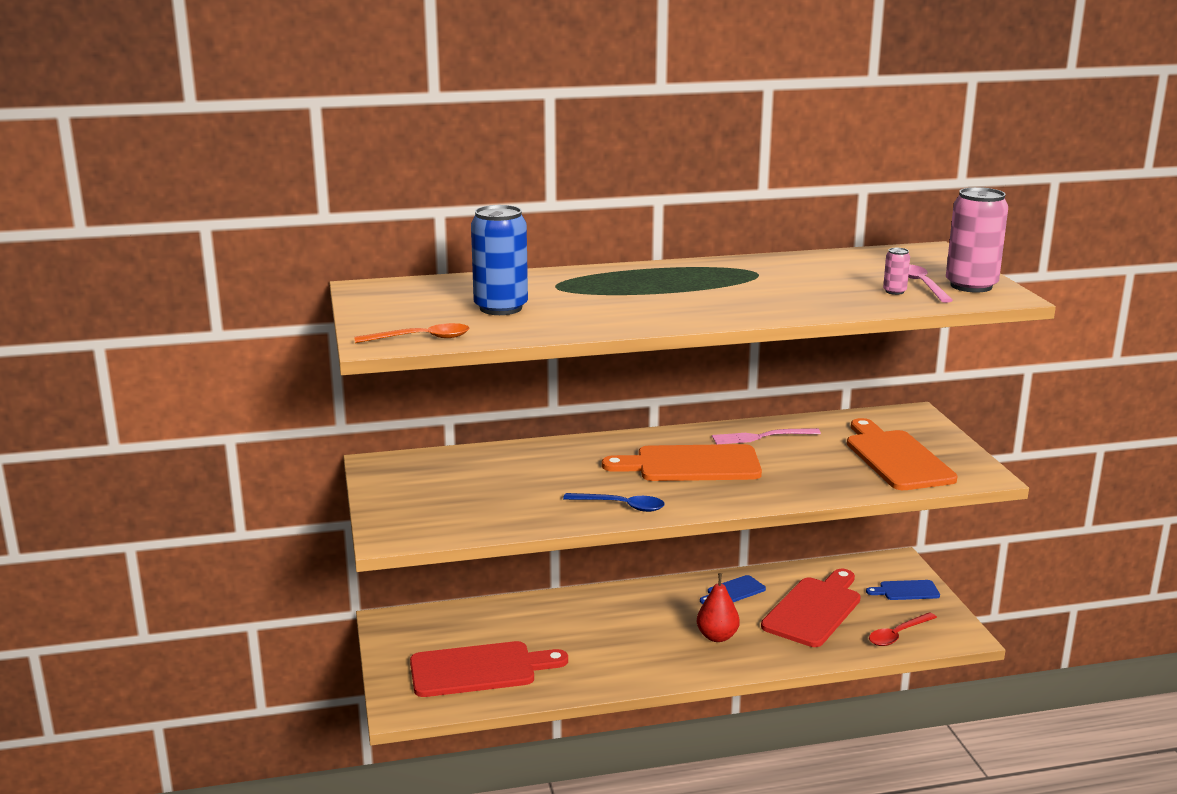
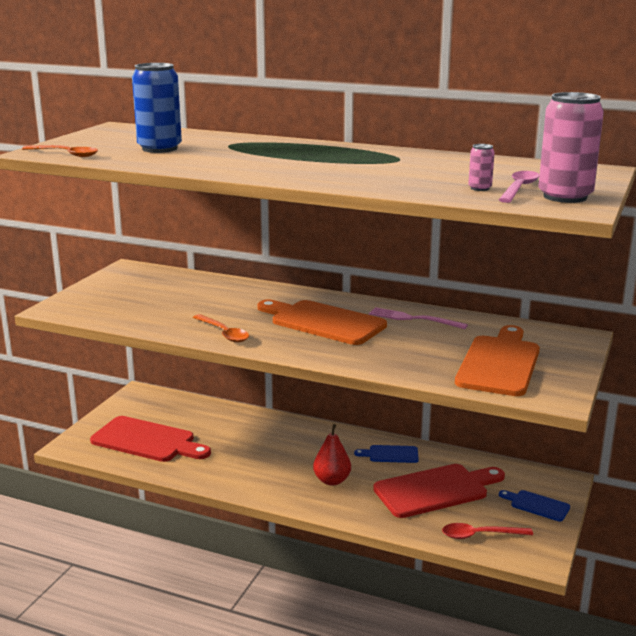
camera: 35 degrees right, 0 degrees up
(621, 506) = (223, 333): blue spoon -> orange spoon

